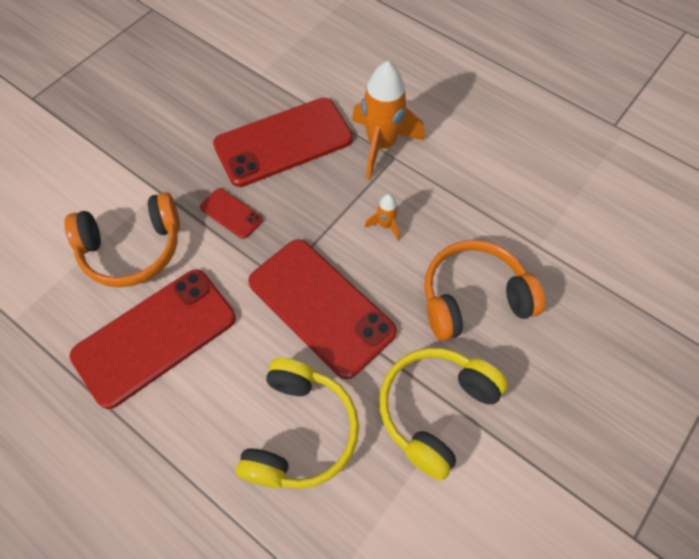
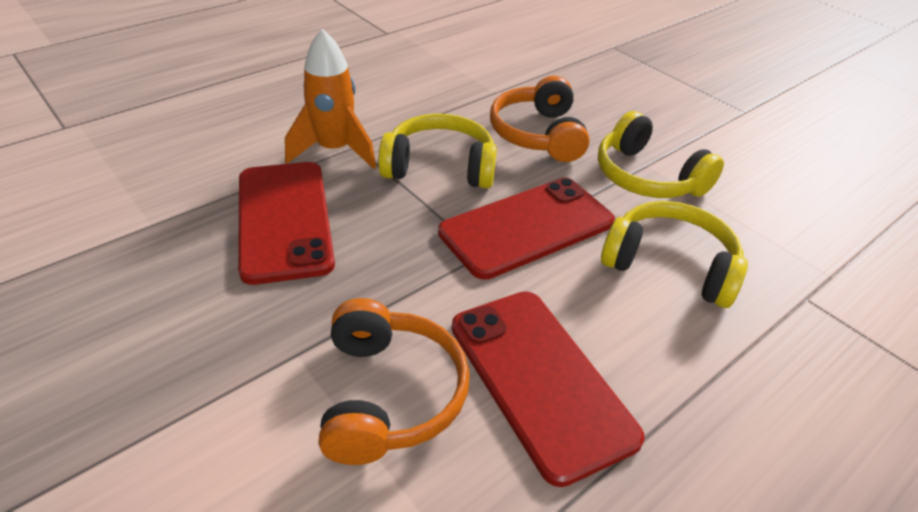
camera: 80 degrees left, 20 degrees down
(231, 213) = (373, 281): red phone -> none
(385, 225) = (440, 167): orange rocket -> yellow headphones

